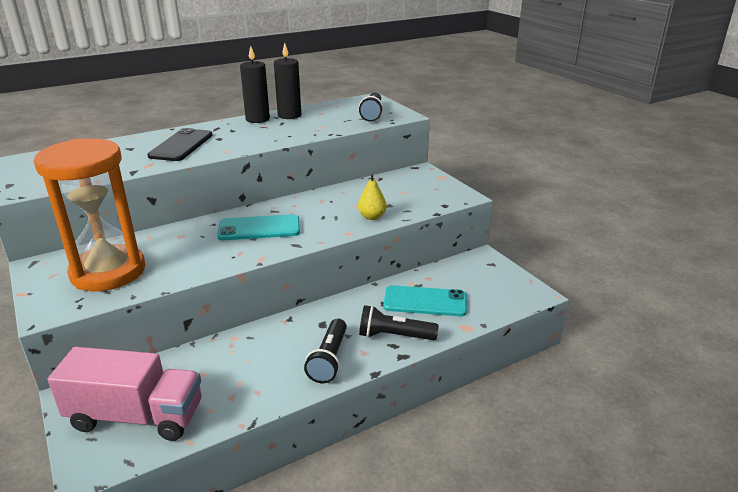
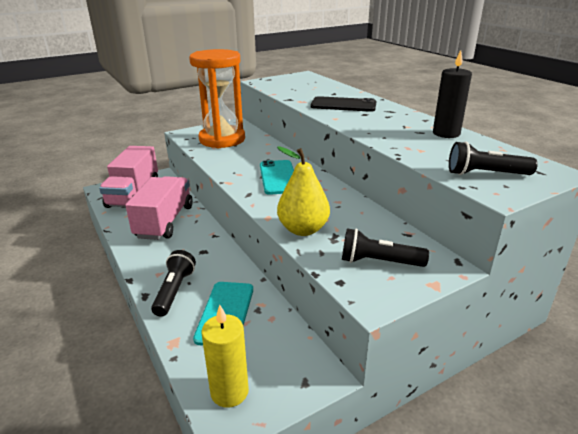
camera: 90 degrees right, 0 degrees up
(244, 365) = (165, 222): none -> pink truck
(257, 119) = (424, 122): black candle -> none
(329, 359) = (156, 256): black flashlight -> black flashlight (378, 262)
(372, 217) = (303, 229): yellow pear -> yellow pear, size x1.64
(509, 294) = (229, 392): none -> yellow candle

